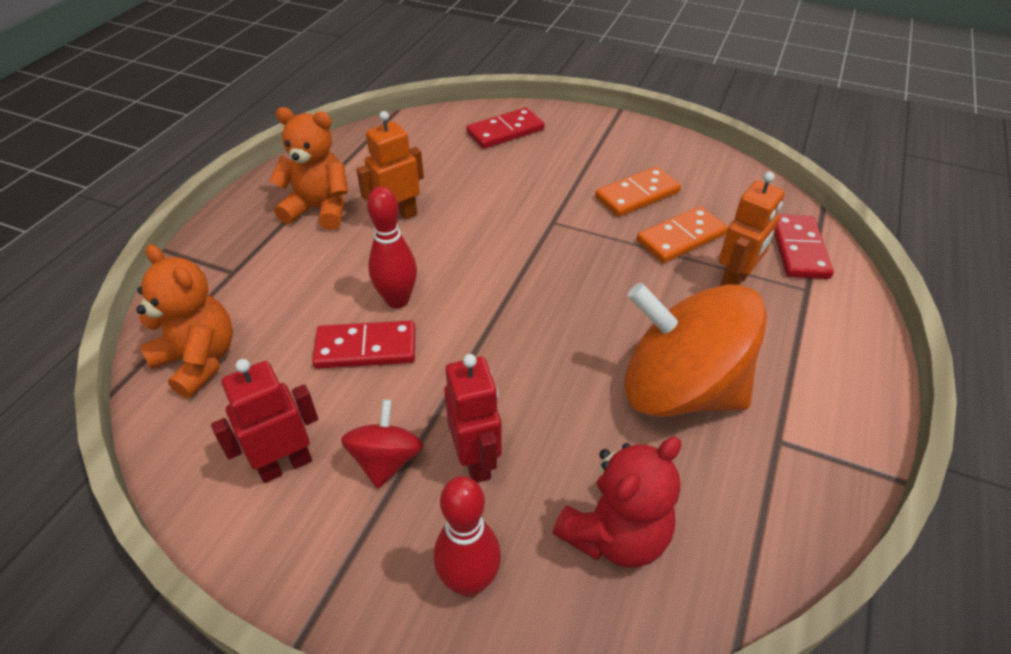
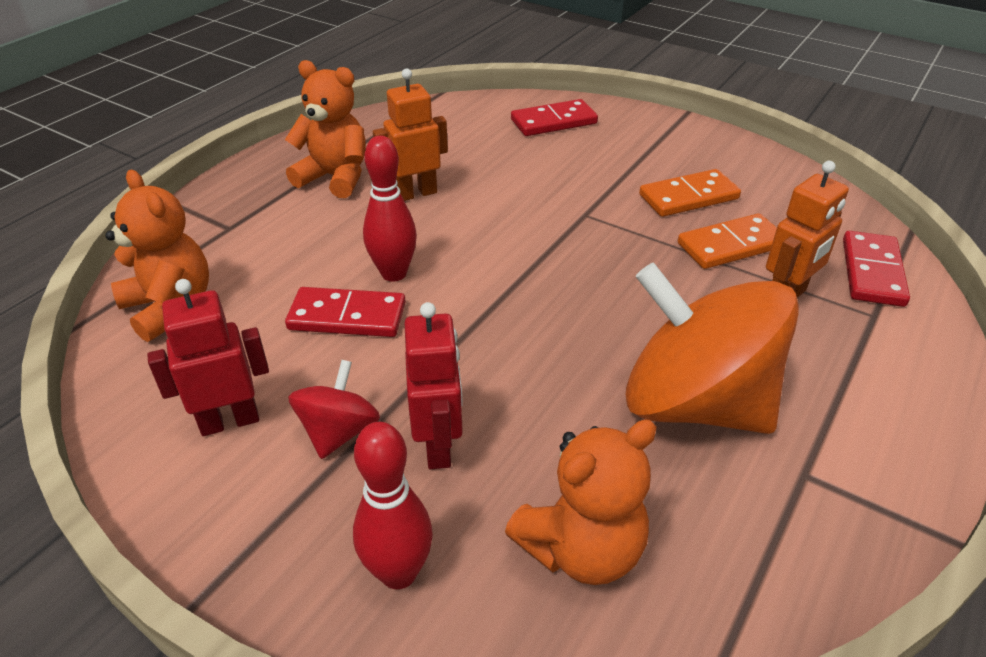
camera: 10 degrees right, 5 degrees down
(615, 535) = (581, 549): red teddy bear -> orange teddy bear

